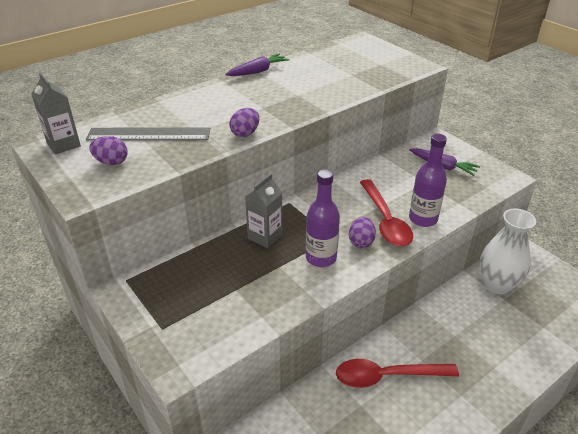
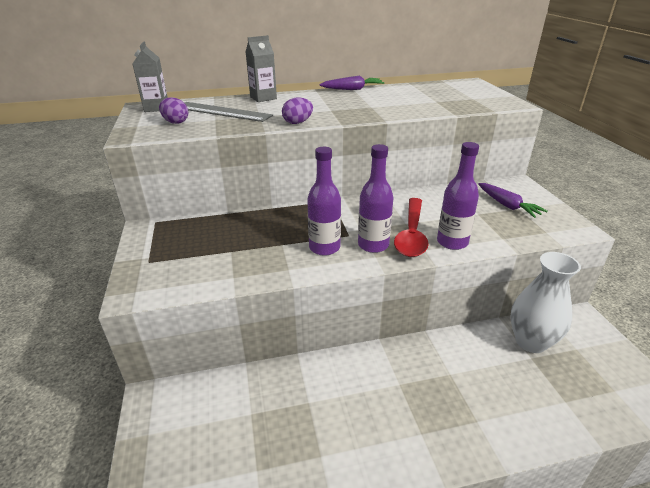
camera: 25 degrees right, 5 degrees down
(265, 236) = (289, 220): grey carton -> grey carton (263, 98)
(361, 242) = (373, 245): purple egg -> purple bottle
(386, 376) = (352, 386): red spoon -> none

